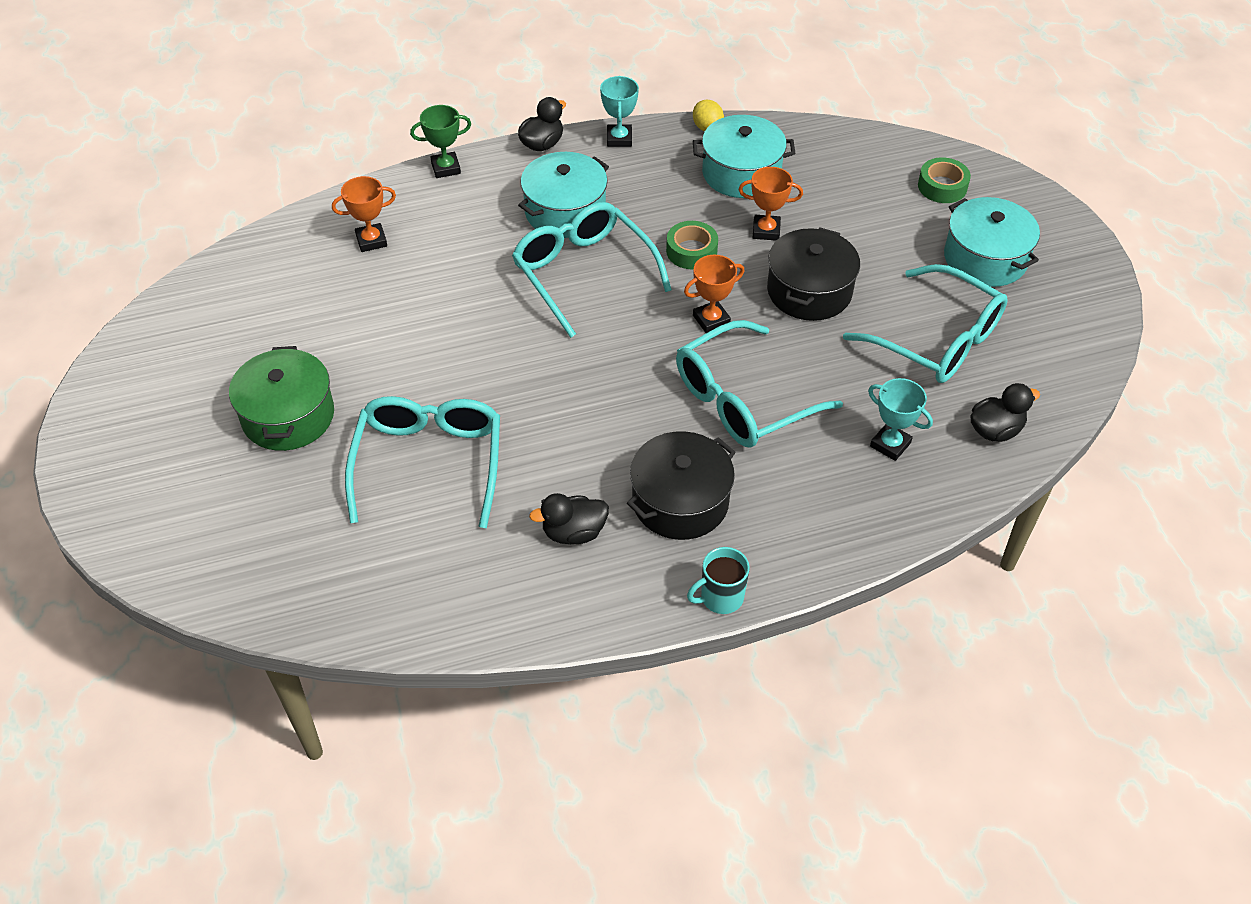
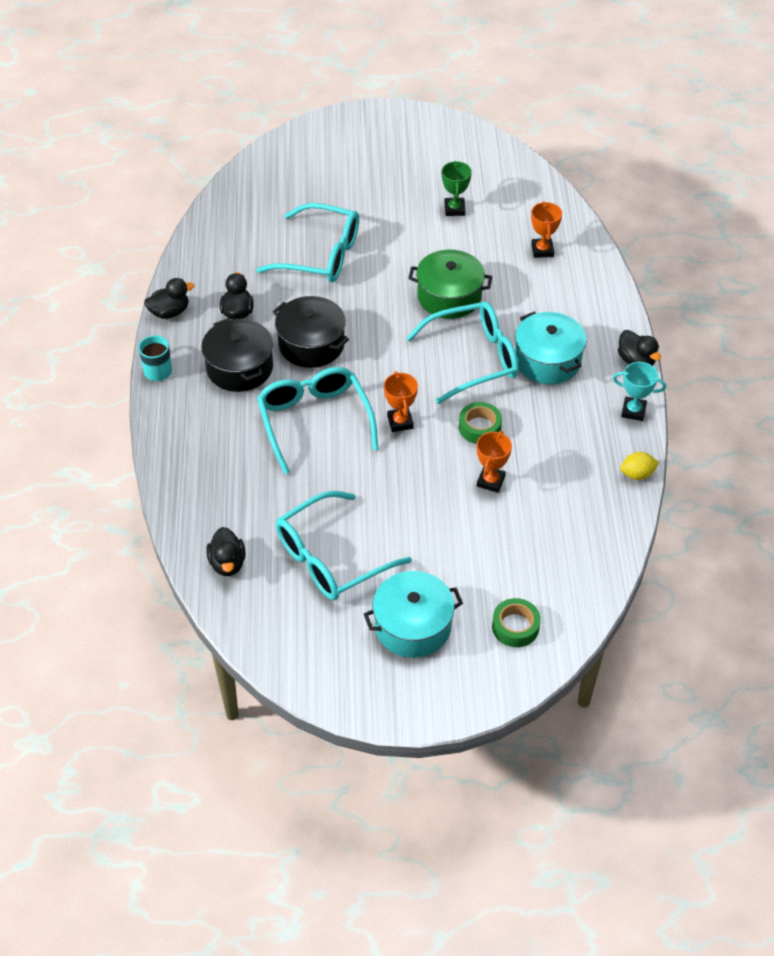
camera: 105 degrees right, 0 degrees up
(288, 416) = (385, 197): green pot -> green pot (449, 296)
(446, 168) = (617, 299): green trophy -> green trophy (454, 209)
(599, 619) = (170, 312): none -> black duck
(741, 173) = (569, 483): turquoise pot -> none
(809, 291) = (412, 490): black pot -> black pot (311, 344)
(890, 444) = (240, 494): turquoise trophy -> none

